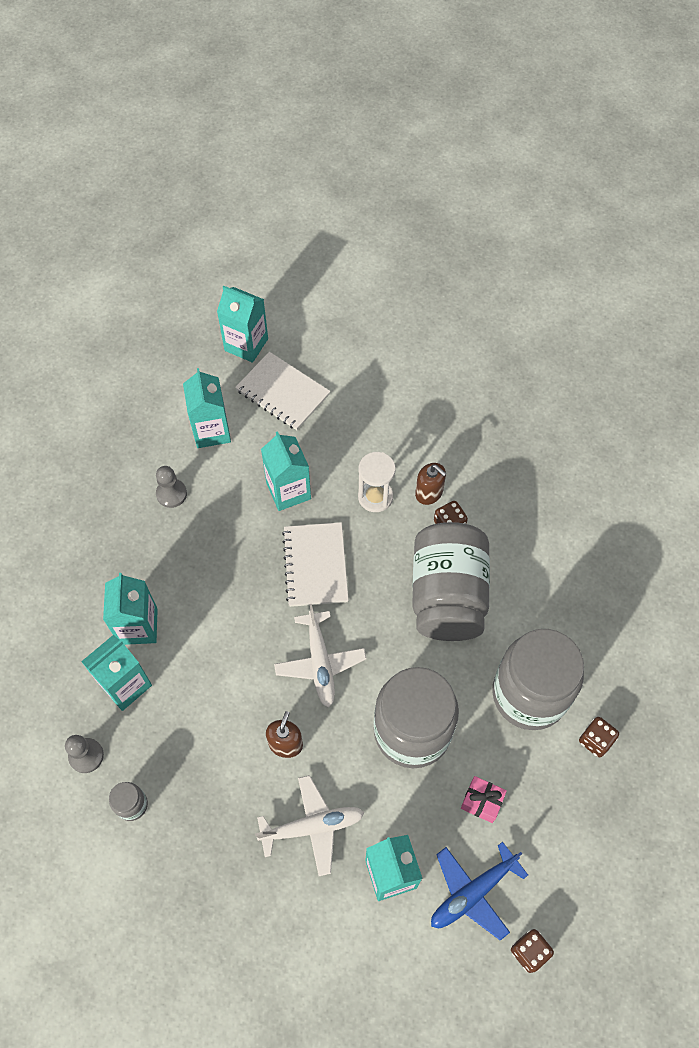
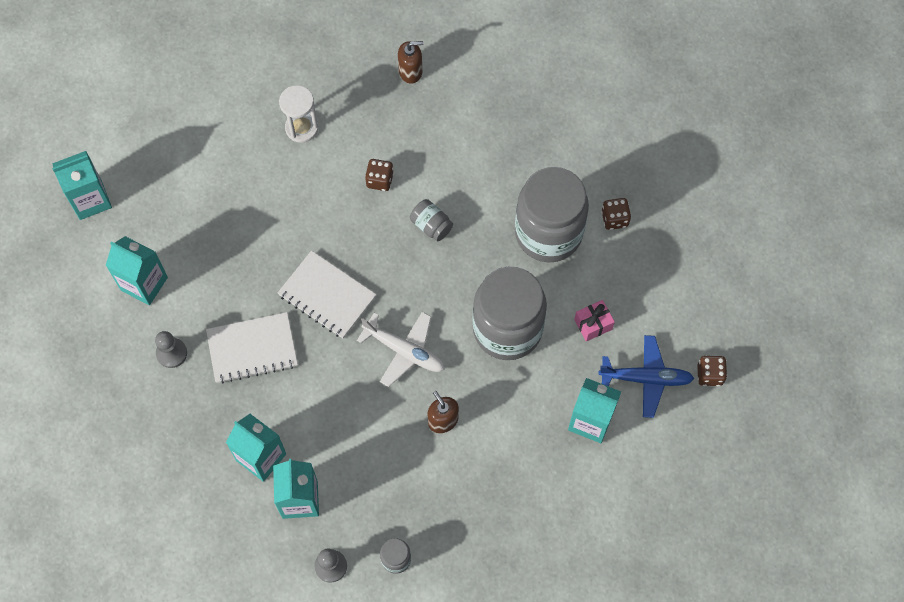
camera: 50 degrees left, 5 degrees up
(283, 392) = (160, 206): white notebook -> white notebook (252, 349)
(288, 491) = (249, 267): turquoise carton -> none
(312, 827) = (516, 447): white plane -> none
(375, 497) = (311, 211): white hourglass -> white hourglass (302, 128)
(429, 492) = (342, 172): brown soap dispenser -> brown soap dispenser (410, 71)
(447, 595) = (431, 225): grey jar -> grey jar, size x0.40
(473, 892) = (645, 378): blue plane -> blue plane turned 90 degrees counterclockwise

